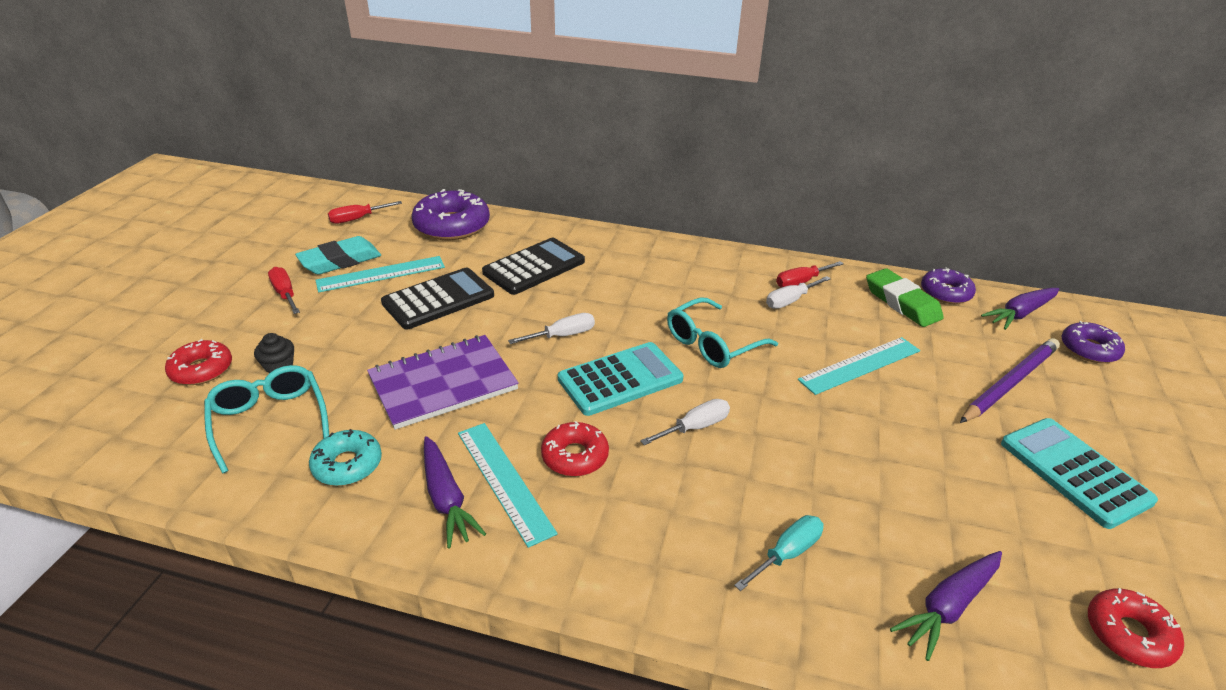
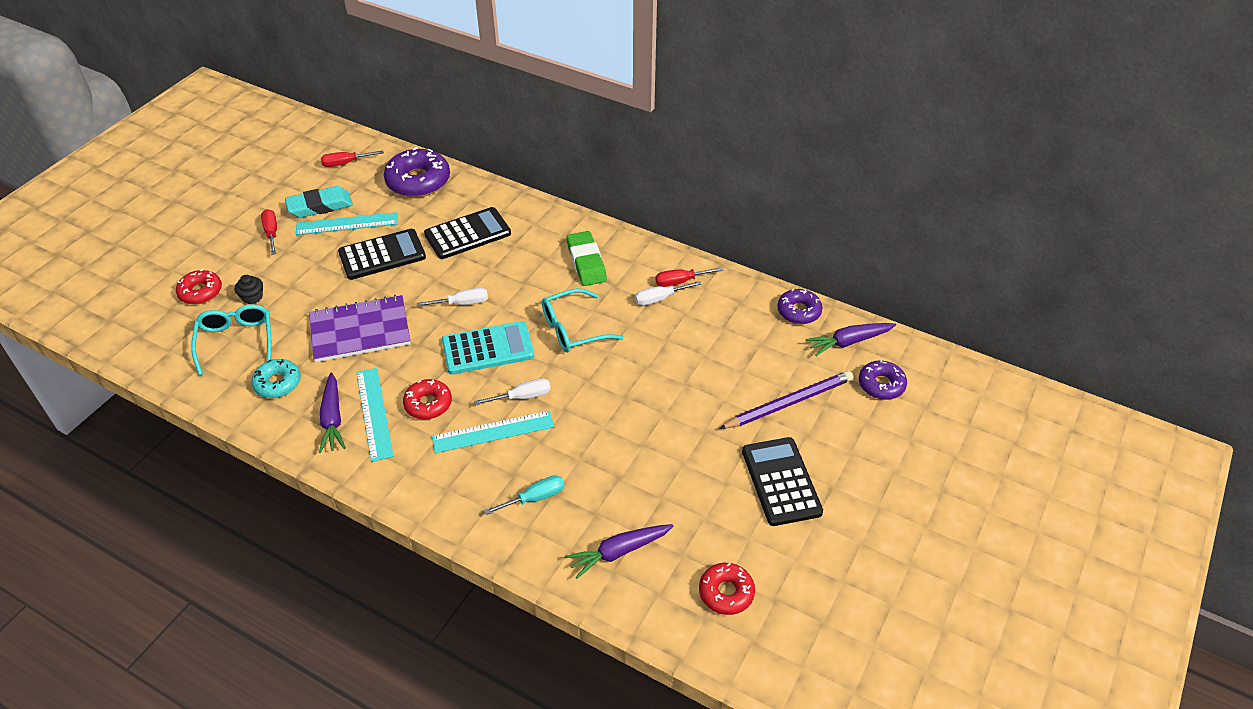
camera: 15 degrees right, 10 degrees up
(860, 365) = (678, 367): turquoise ruler -> turquoise ruler (493, 432)
(902, 303) = (753, 315): green eraser -> green eraser (586, 262)
(1074, 472) = (781, 481): turquoise calculator -> black calculator

